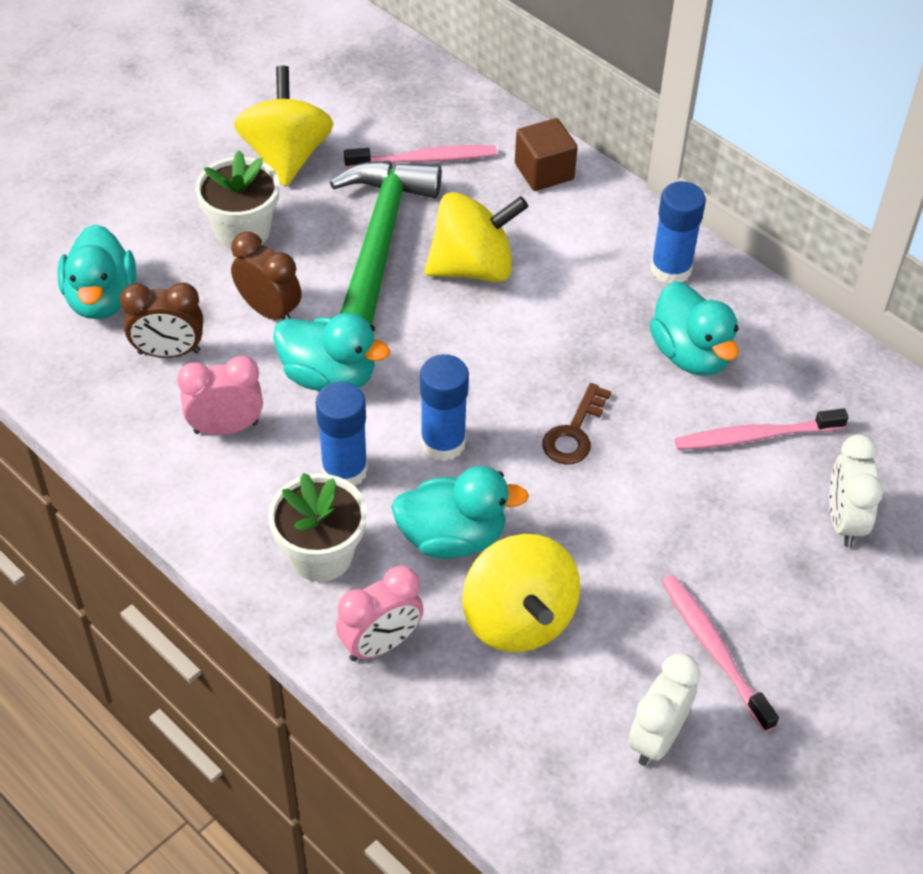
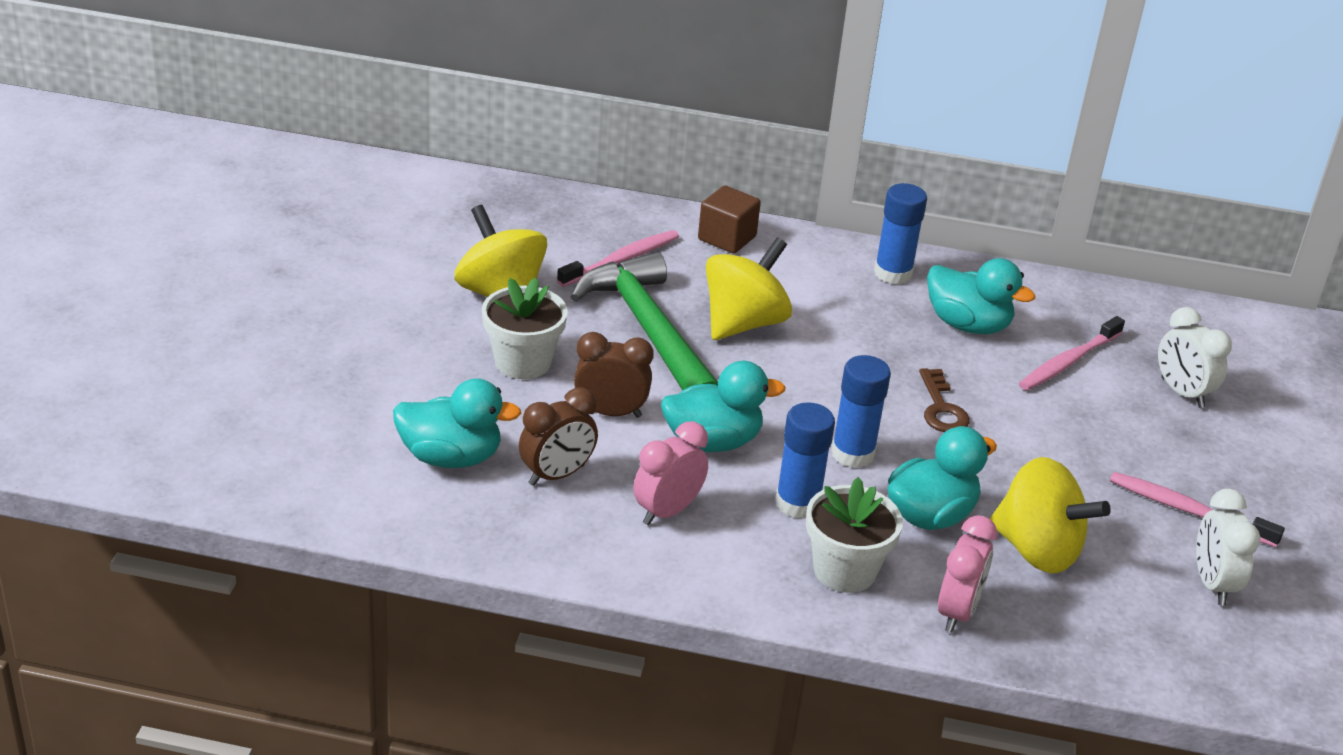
camera: 35 degrees left, 15 degrees down
(102, 299) = (451, 457): turquoise duck -> turquoise duck turned 45 degrees counterclockwise

